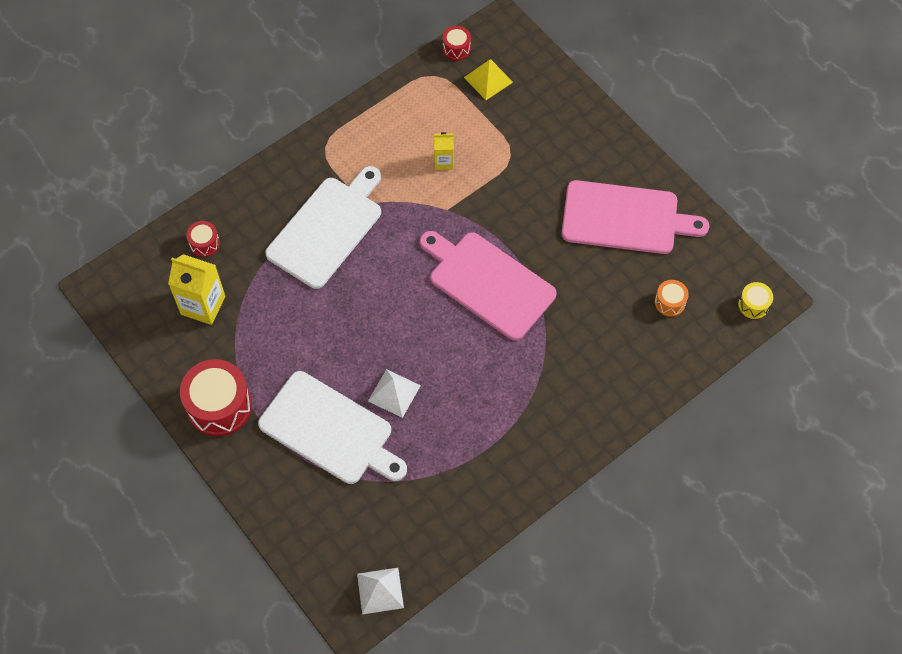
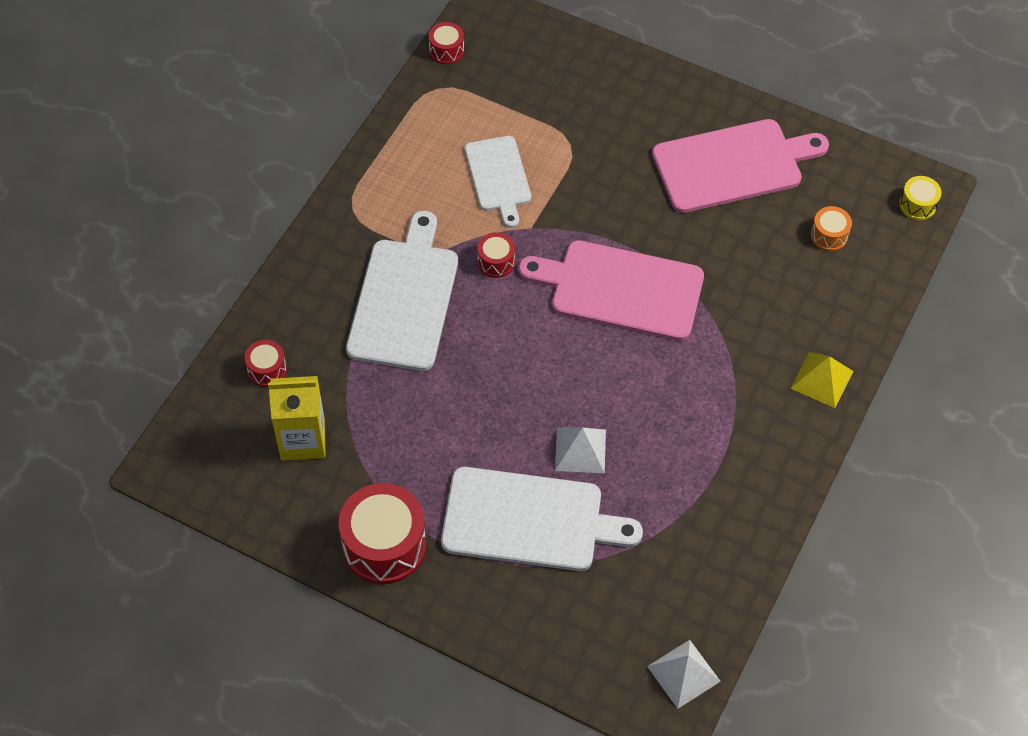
camera: 25 degrees left, 5 degrees down
(407, 226) = (496, 262): none -> red drum
(443, 161) = (498, 177): yellow carton -> white cutting board
(488, 79) = (501, 71): yellow pyramid -> yellow pyramid (822, 379)

